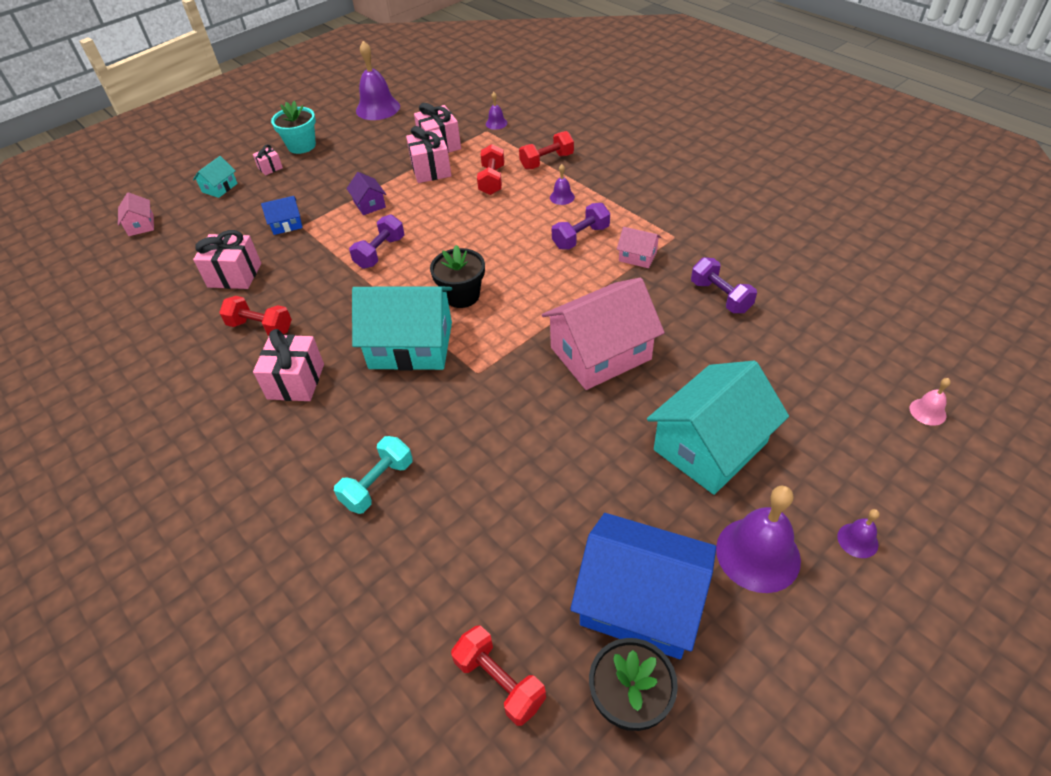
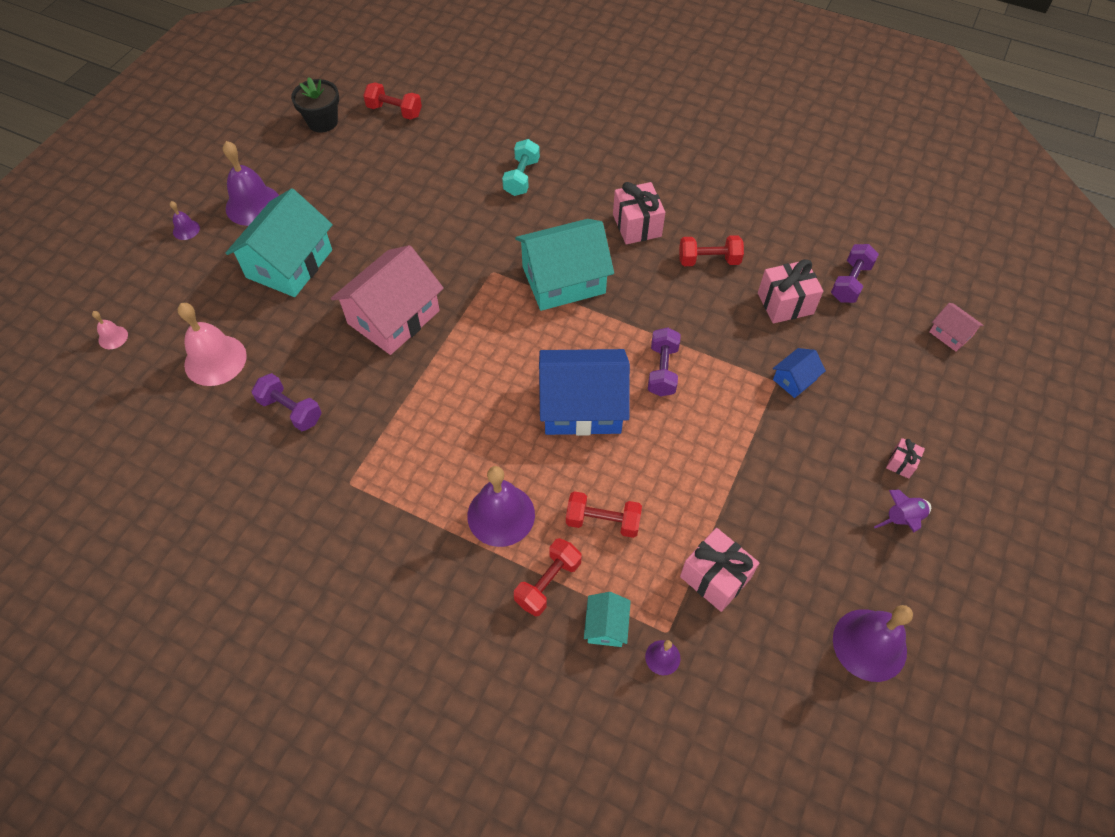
camera: 155 degrees right, 10 degrees up
(220, 188) = (927, 412): turquoise house -> turquoise house (606, 625)
(301, 146) = (902, 519): turquoise flower pot -> purple rocket
(369, 204) = (726, 436): purple house -> none
(431, 170) = (693, 520): pink gift -> none
(462, 296) = (547, 342): black flower pot -> none
(492, 180) = (602, 521): red dumbbell -> red dumbbell turned 60 degrees counterclockwise
(562, 197) = (501, 515): purple bell -> purple bell, size x2.10
(580, 237) = (455, 452): purple dumbbell -> purple dumbbell (850, 282)
(637, 256) = (385, 441): pink house -> none
(640, 601) = (324, 163): blue house -> blue house (582, 406)
(799, 358) = (215, 360): none -> pink bell

